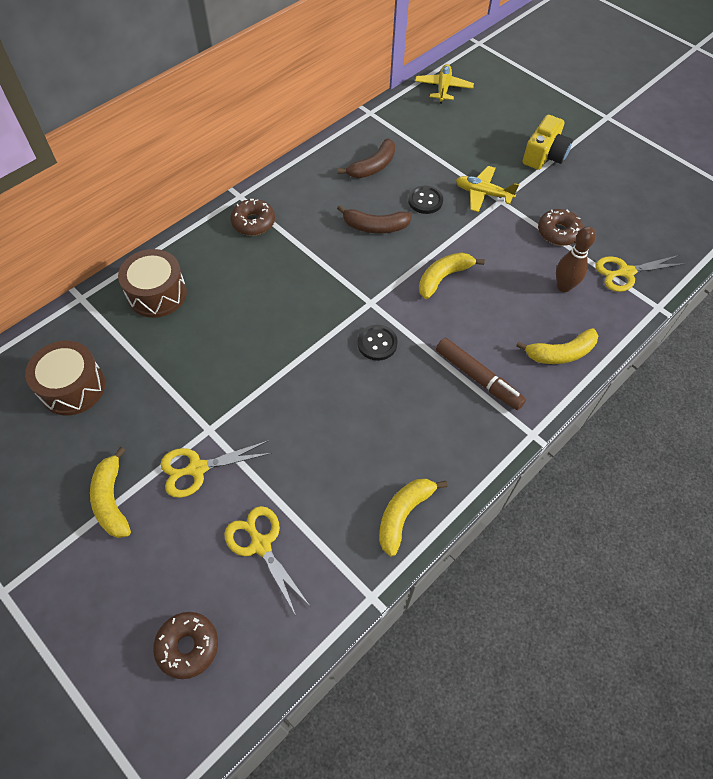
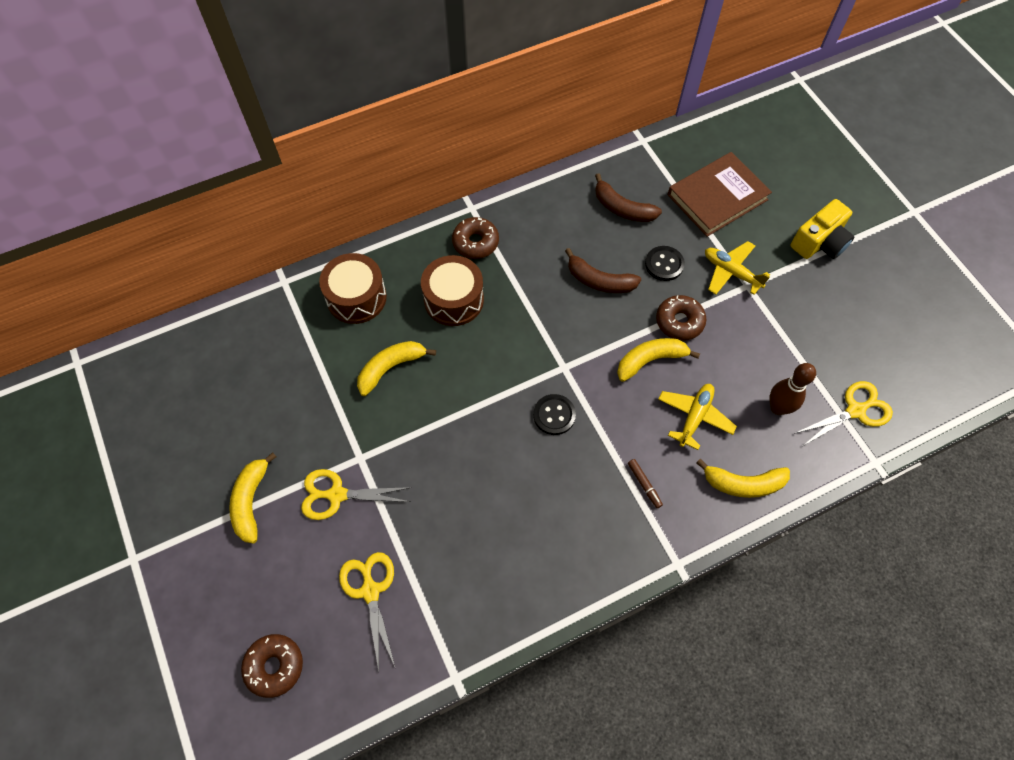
camera: 20 degrees right, 5 degrees up
(73, 387) = (249, 375): brown drum -> brown drum (454, 300)
(373, 167) = (622, 208): brown banana -> brown banana turned 60 degrees clockwise
(403, 514) = (515, 606): yellow banana -> yellow banana (390, 368)
(443, 88) = (735, 129): yellow plane -> yellow plane (694, 417)
(449, 141) = (717, 197): none -> brown book
(478, 378) = (644, 484): brown marker -> brown marker, size x0.49
(558, 232) = (797, 341): brown donut -> brown donut (679, 322)
(626, 272) = (855, 411): yellow scissors -> yellow scissors turned 150 degrees clockwise

